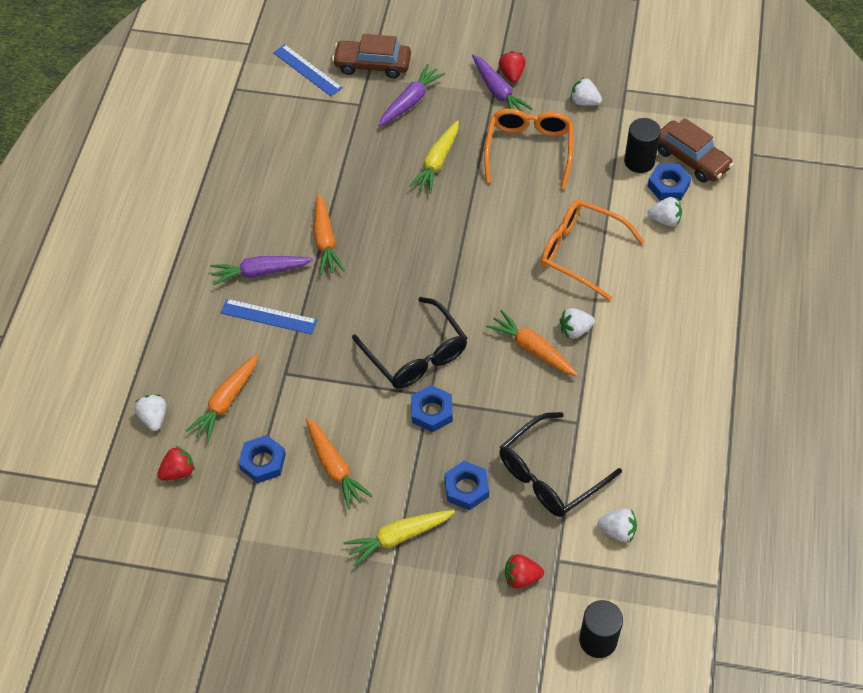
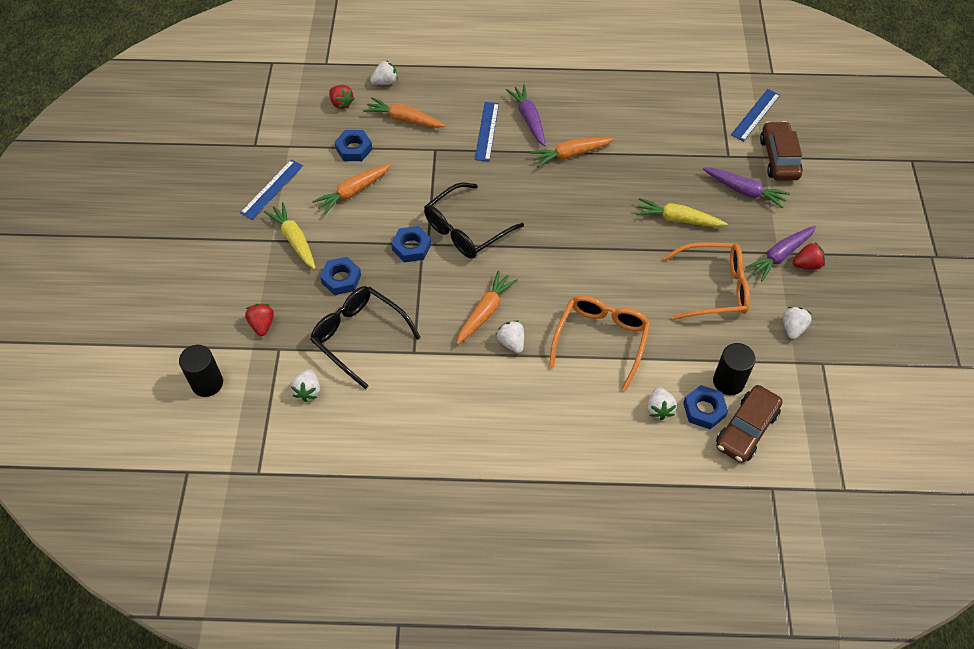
camera: 80 degrees right, 0 degrees up
(310, 561) = (272, 189): none -> blue ruler

